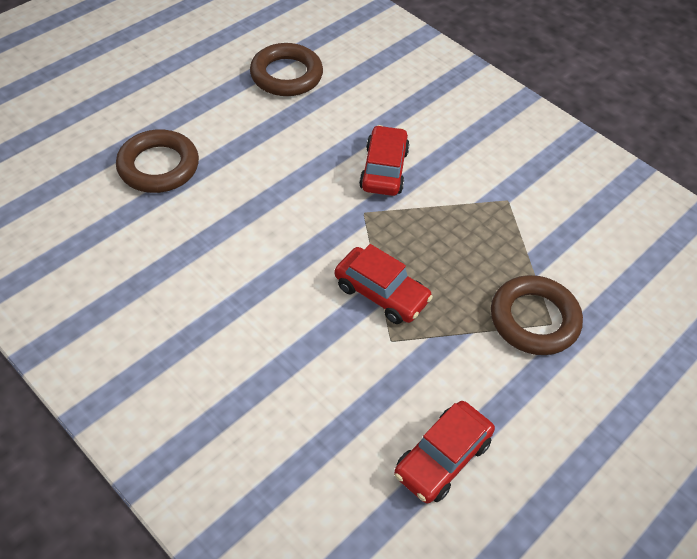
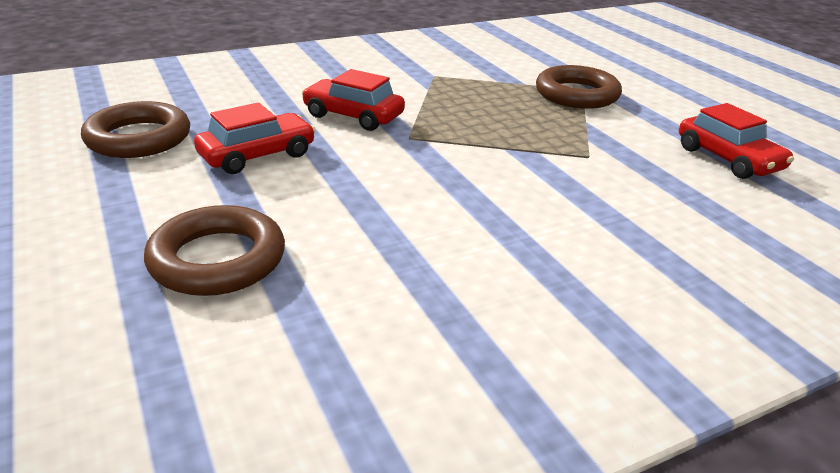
camera: 70 degrees left, 20 degrees down
(381, 293) = (526, 149): red car -> red car (257, 155)

